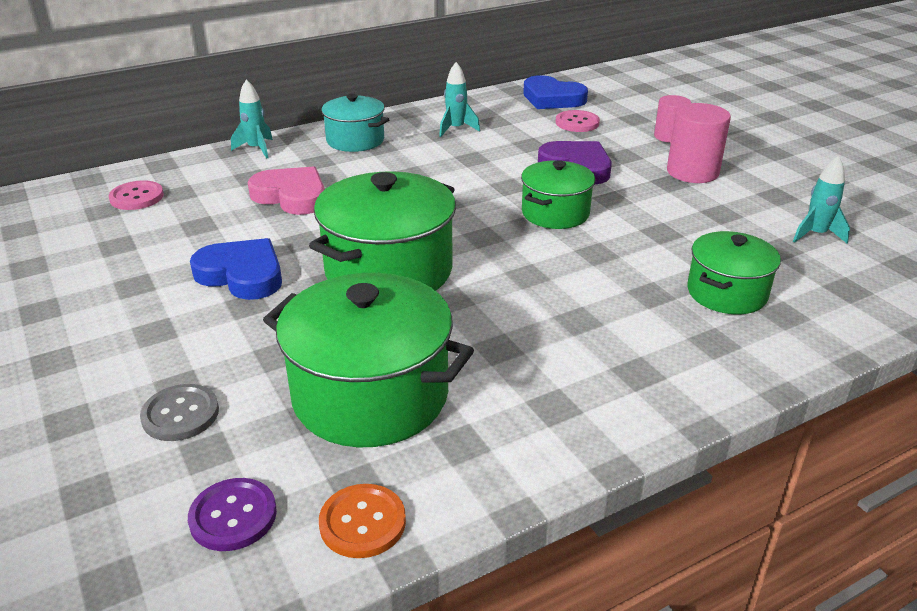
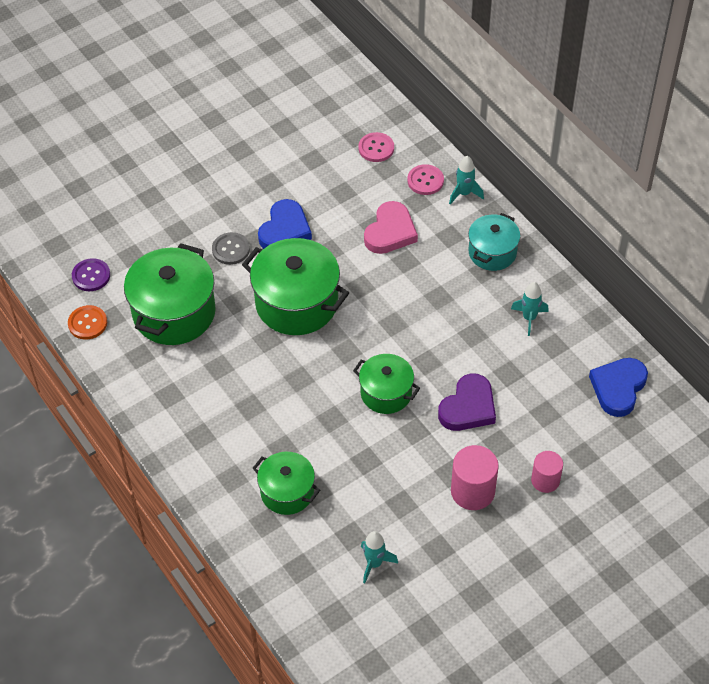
camera: 85 degrees right, 20 degrees up
(180, 414) = (156, 238): grey button -> grey button (231, 249)
(577, 123) = (562, 408): pink button -> pink button (425, 181)

